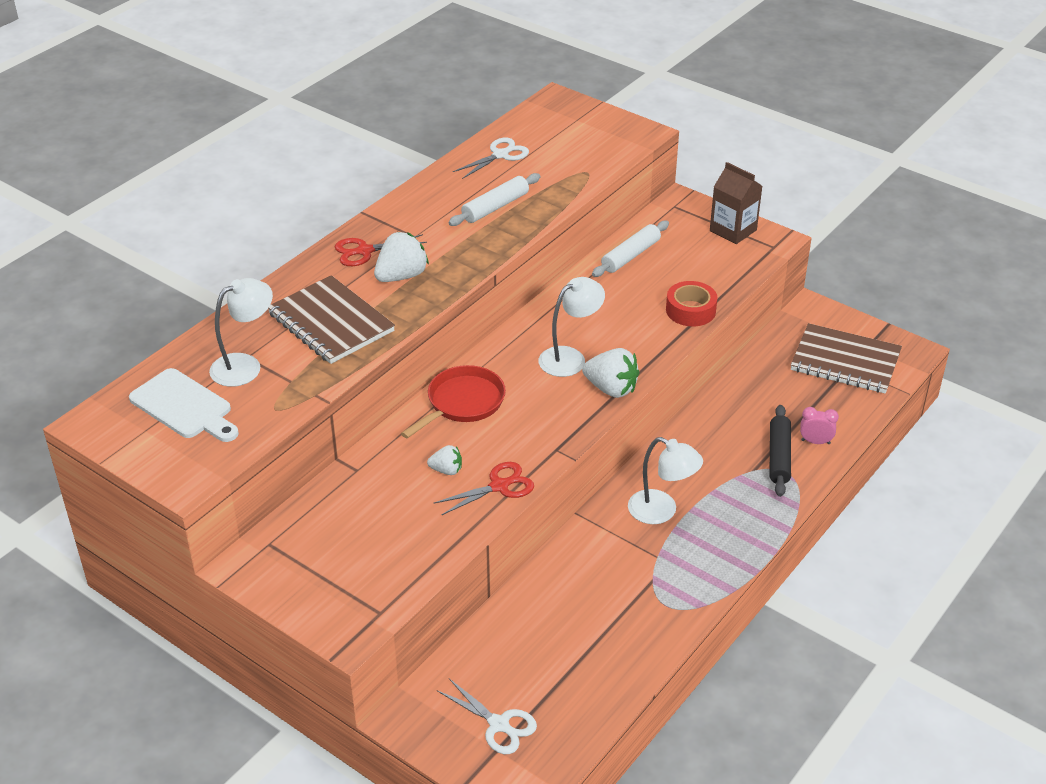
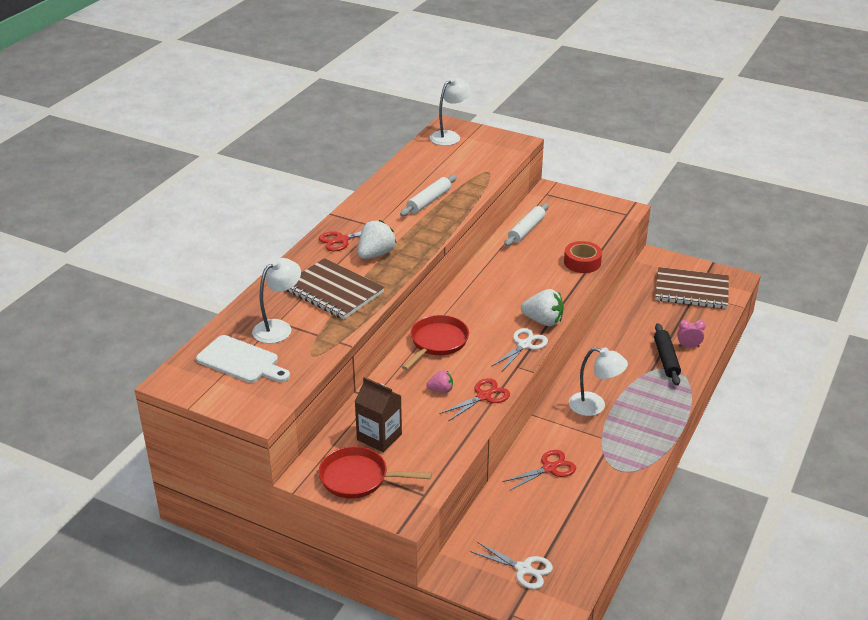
camera: 10 degrees left, 5 degrees down
(304, 578) = (358, 478): none -> red pan
(446, 470) = (441, 390): white strawberry -> pink strawberry
(500, 155) = (420, 166): white scissors -> white scissors (524, 345)
(570, 358) = (506, 303): white lamp -> white lamp (449, 136)
(575, 590) = (549, 468): none -> red scissors
(733, 230) = (594, 206): brown carton -> brown carton (379, 437)

